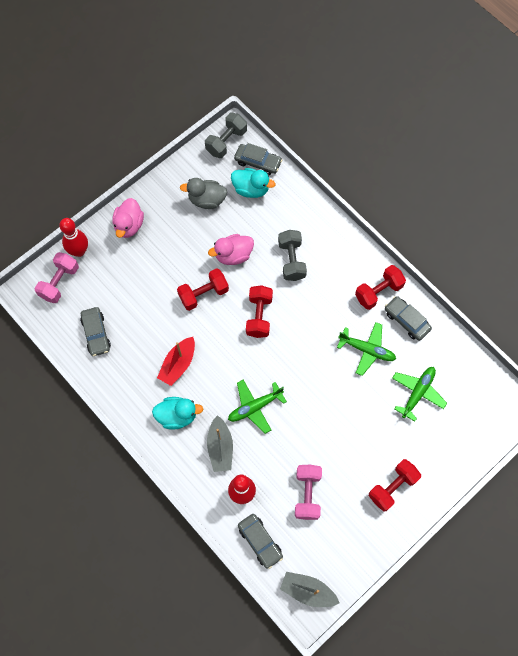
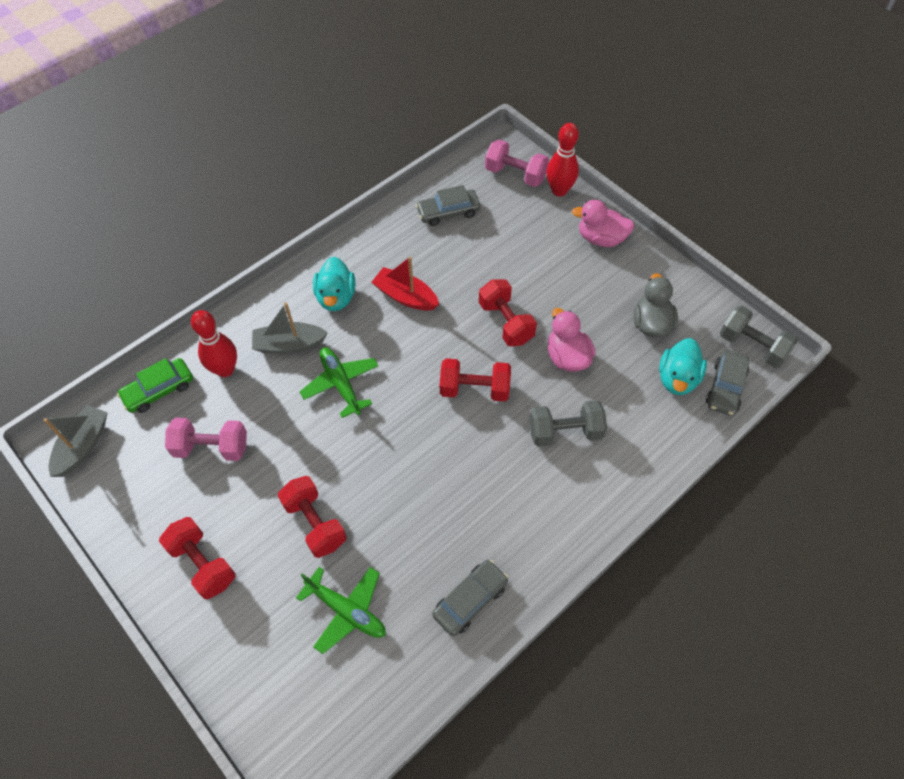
camera: 90 degrees right, 10 degrees down
(260, 541) = (159, 390): grey car -> green car
(367, 350) = (420, 535): green plane -> none
(378, 292) = (519, 557): red dumbbell -> red dumbbell (315, 523)

